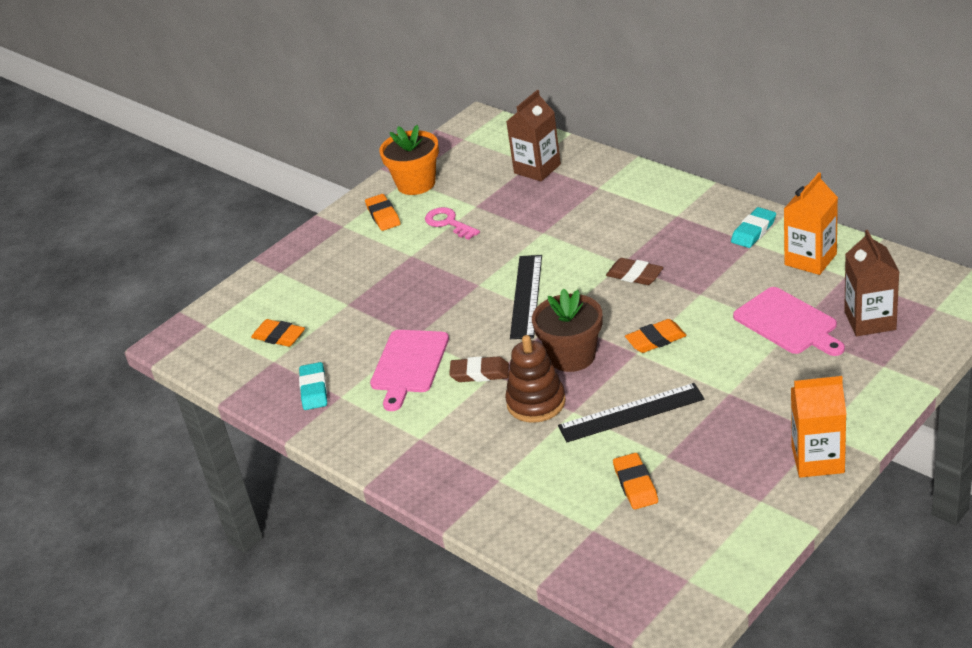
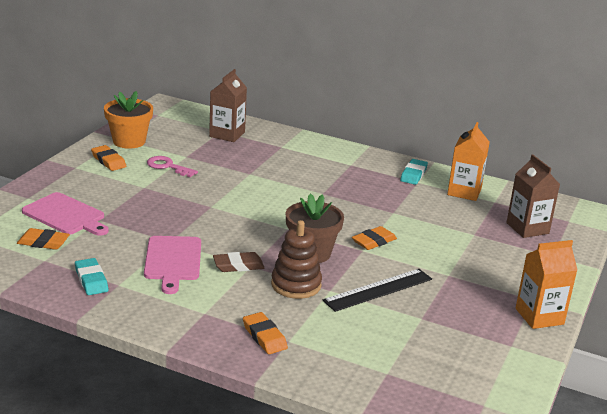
camera: 25 degrees left, 10 degrees down
(526, 296) = (255, 214): black ruler -> none
(634, 275) = (336, 200): brown eraser -> none
(635, 484) = (406, 339): orange eraser -> orange eraser (264, 337)
(788, 323) = (469, 230): pink cutting board -> pink cutting board (65, 215)

